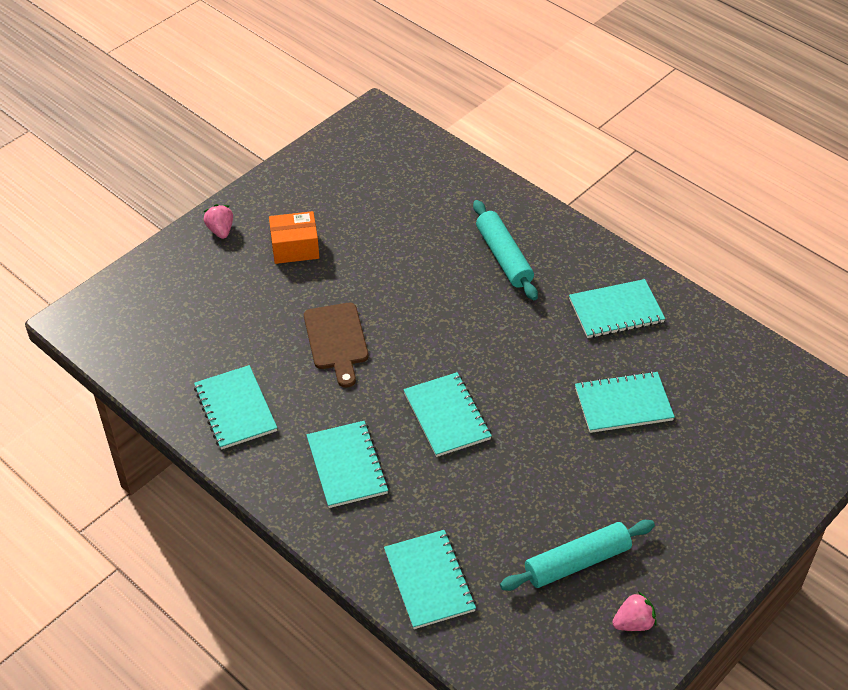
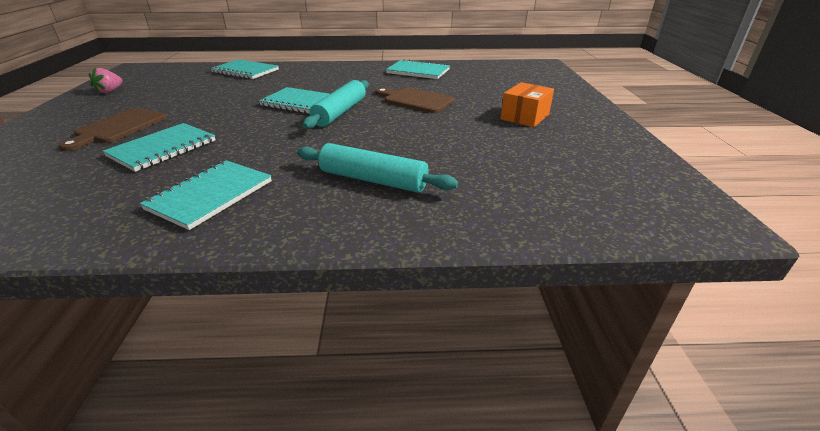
camera: 135 degrees right, 15 degrees down
(220, 230) = (578, 105): pink strawberry -> none
(347, 466) = (333, 77): turquoise notebook -> none
(577, 562) = (160, 94): turquoise rolling pin -> turquoise rolling pin (340, 112)
(649, 481) = (118, 127): none -> brown cutting board

